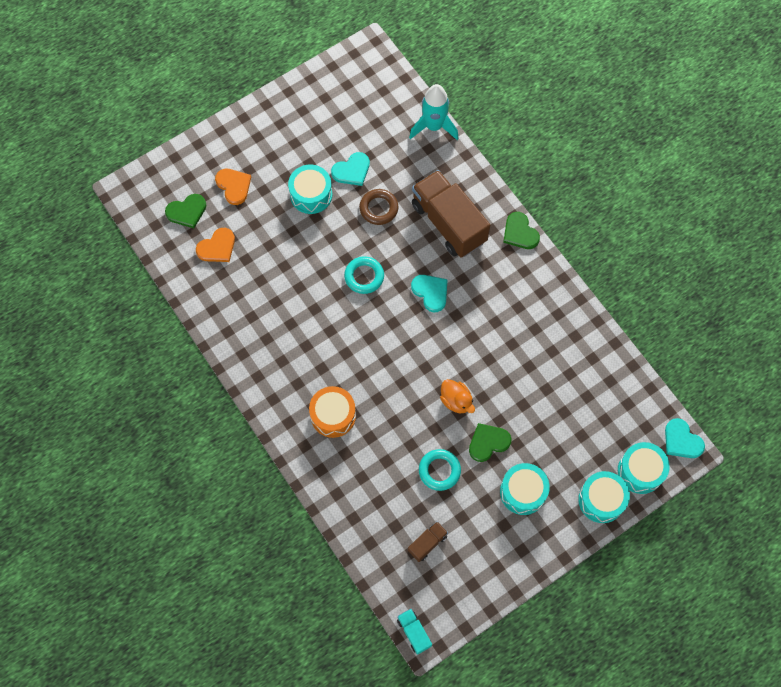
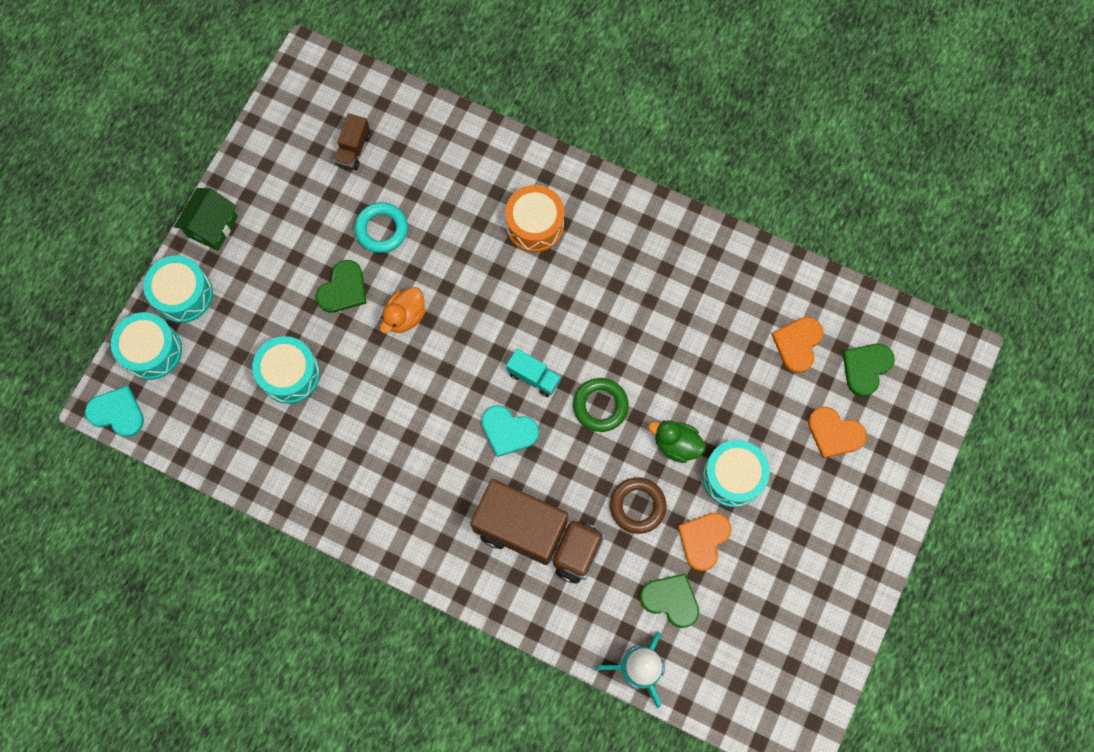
camera: 150 degrees right, 5 degrees up
(332, 230) = (676, 444): none -> green duck
(352, 170) = (703, 540): turquoise heart -> orange heart
(364, 276) = (600, 406): turquoise ring -> green ring
(414, 632) = (320, 59): turquoise truck -> turquoise truck (534, 377)
(456, 401) = (405, 316): orange duck -> orange duck turned 75 degrees counterclockwise
(520, 232) = (440, 575): green heart -> green heart (671, 600)
(523, 492) = (276, 256): turquoise drum -> turquoise drum (290, 374)
(558, 540) = (212, 226): none -> green house

